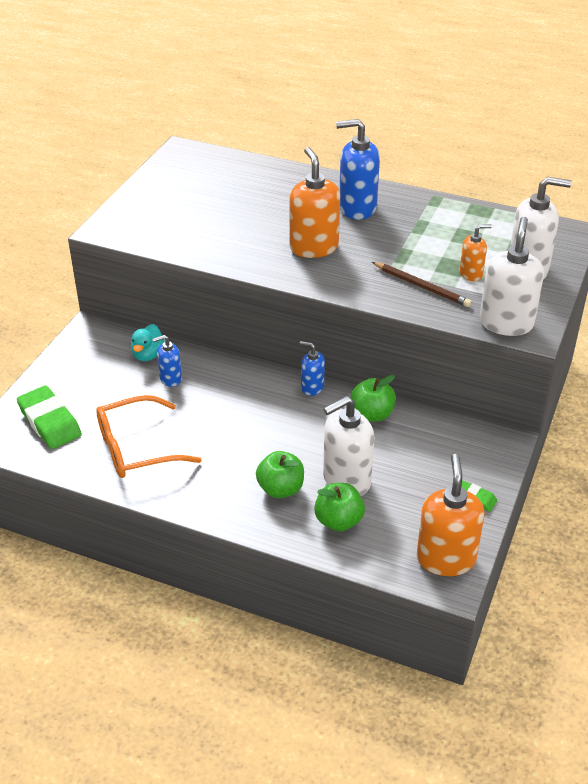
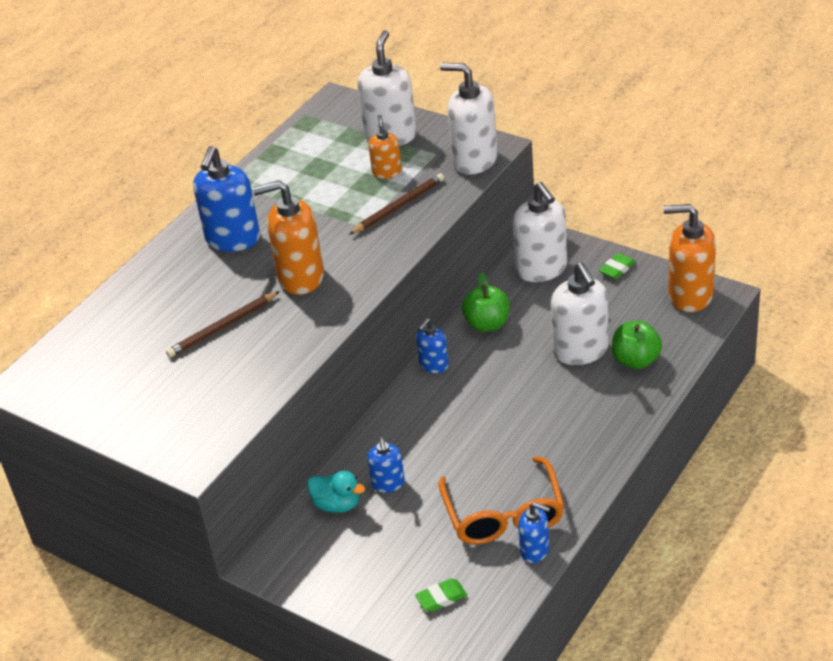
camera: 75 degrees left, 0 degrees up
(49, 422) = (441, 598): green eraser -> green eraser, size x0.51
(96, 471) = (535, 551): none -> blue soap dispenser
(249, 220) = (222, 327): none -> brown pencil
(280, 489) = (586, 399): green apple -> none
(459, 443) = (541, 269): none -> white soap dispenser

